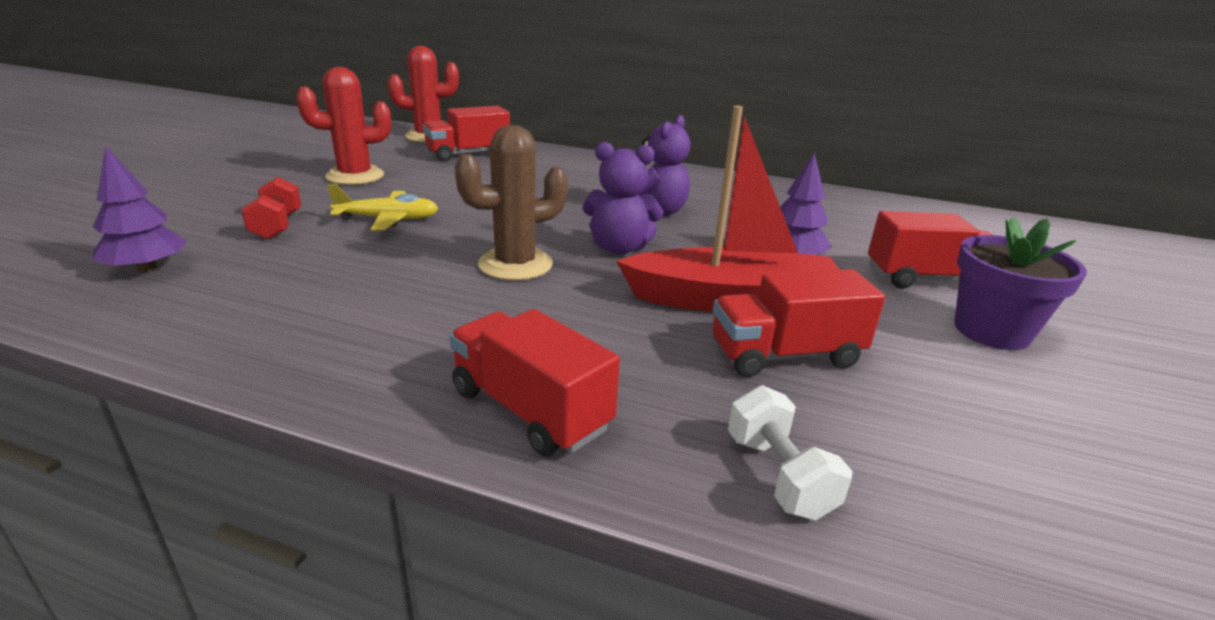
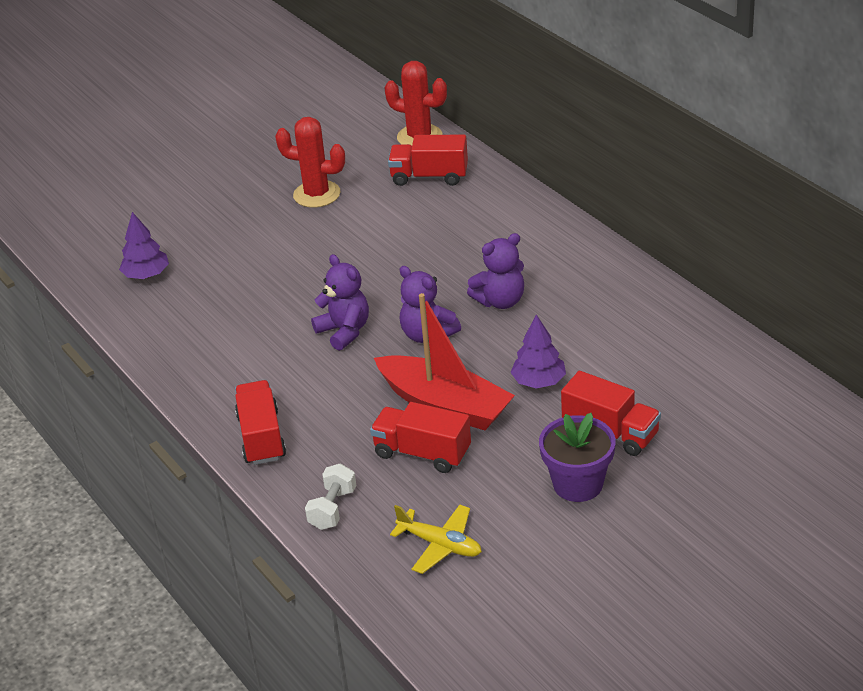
camera: 40 degrees right, 10 degrees up
(277, 226) = (231, 249): red dumbbell -> none
(388, 219) = (302, 259): yellow plane -> yellow plane (440, 545)
(515, 264) = (344, 331): brown cactus -> purple teddy bear

